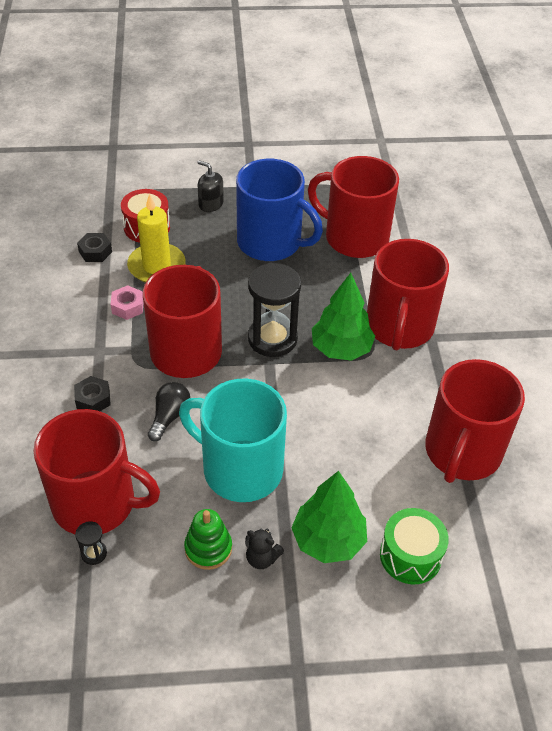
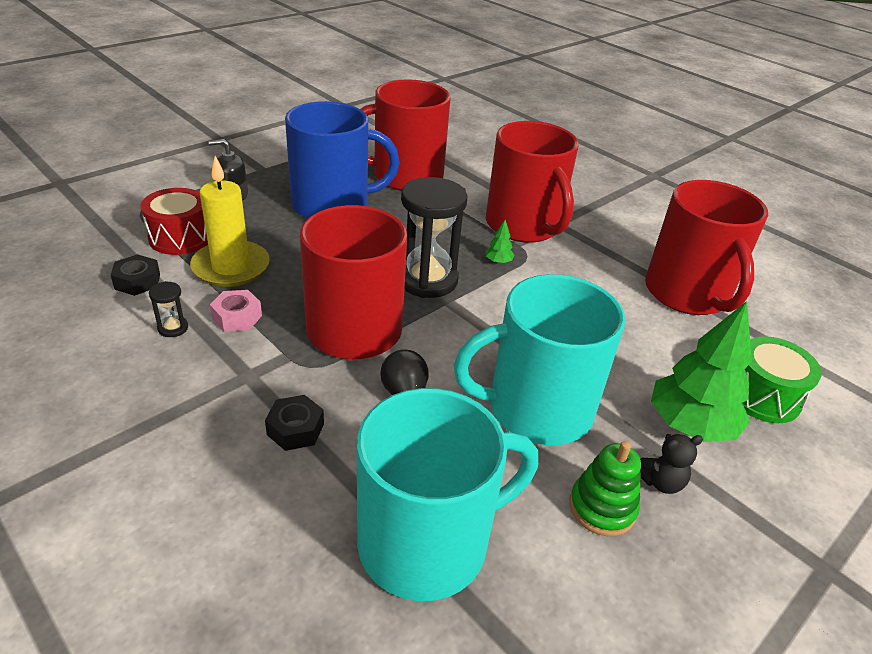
camera: 40 degrees left, 10 degrees down
(94, 553) = (490, 605): black hourglass -> black hourglass (173, 328)
(96, 503) = (426, 542): red mug -> turquoise mug
(341, 349) = (498, 262): green tree -> green tree, size x0.41

